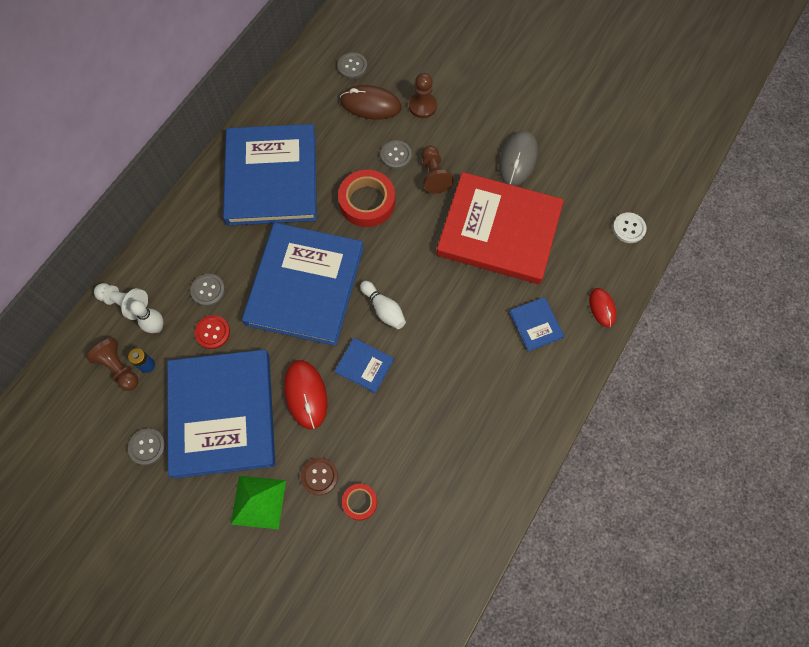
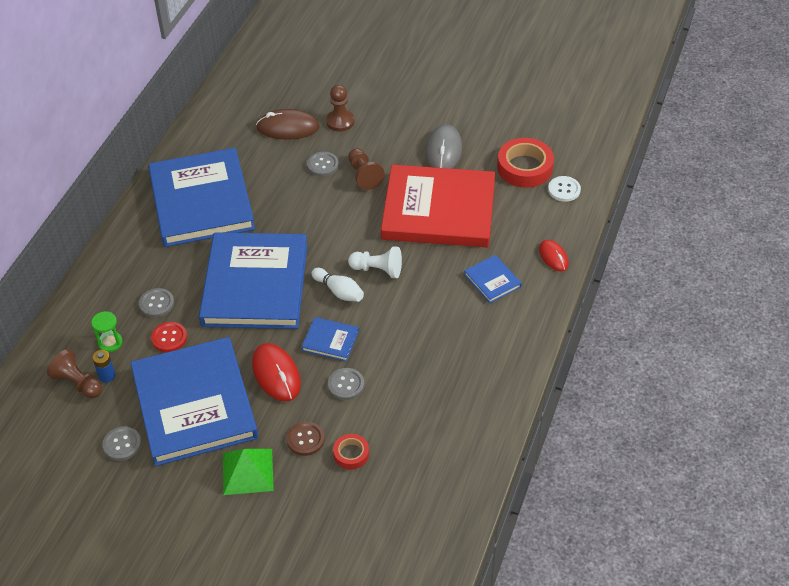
camera: 10 degrees left, 20 degrees down
(125, 303) = (72, 327): white pawn -> white pawn (377, 270)
(157, 327) = (110, 343): white bowling pin -> green hourglass
(352, 66) = (262, 99): grey button -> grey button (346, 385)
(367, 202) = (302, 207): red tape -> red tape (525, 167)

